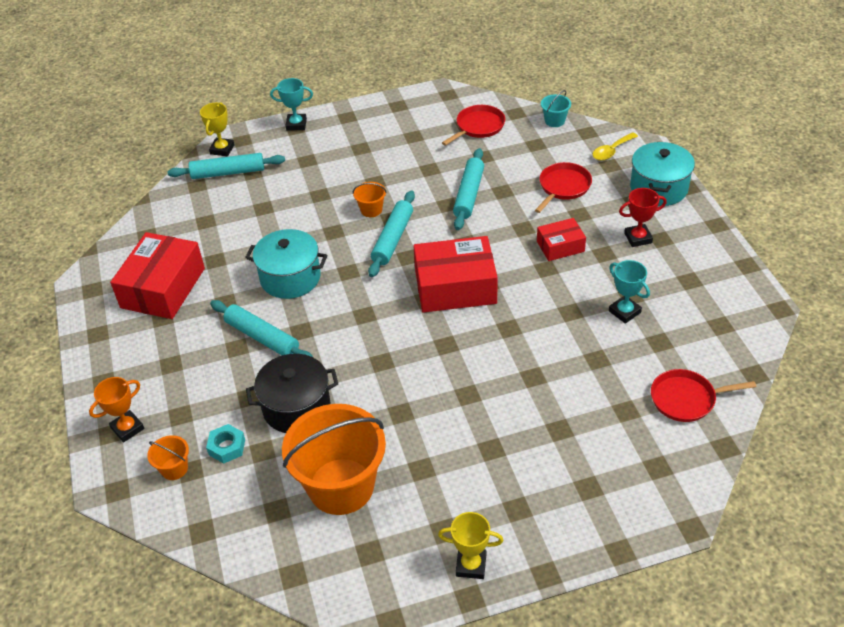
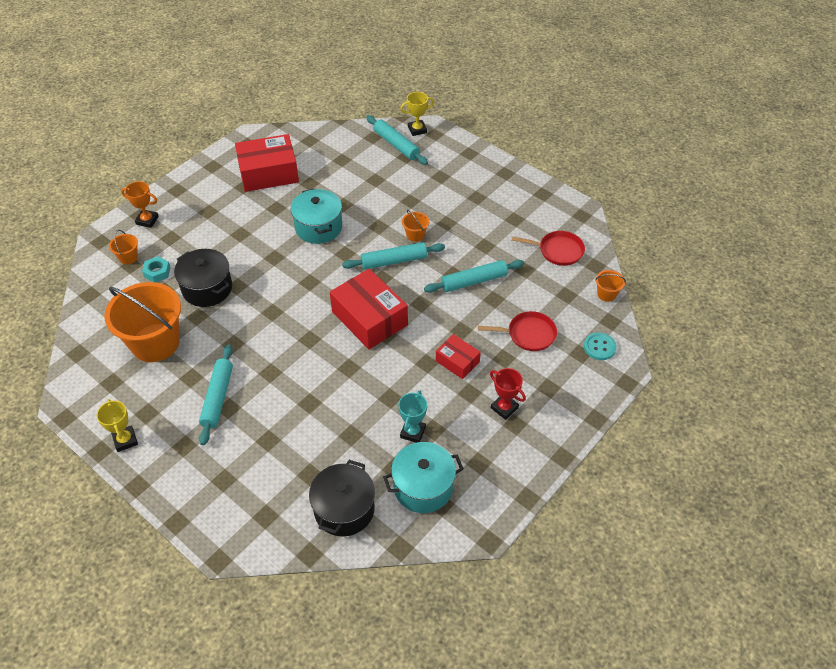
camera: 55 degrees right, 5 degrees up
(262, 337) = (256, 241): turquoise rolling pin -> turquoise rolling pin (218, 397)
(296, 124) = (474, 151): turquoise trophy -> none
(554, 121) = (606, 294): turquoise bucket -> orange bucket
(611, 151) = (599, 347): yellow spoon -> turquoise button
(658, 188) = (578, 398): turquoise pot -> turquoise pot (423, 487)
(686, 399) = (344, 509): red pan -> black pot

